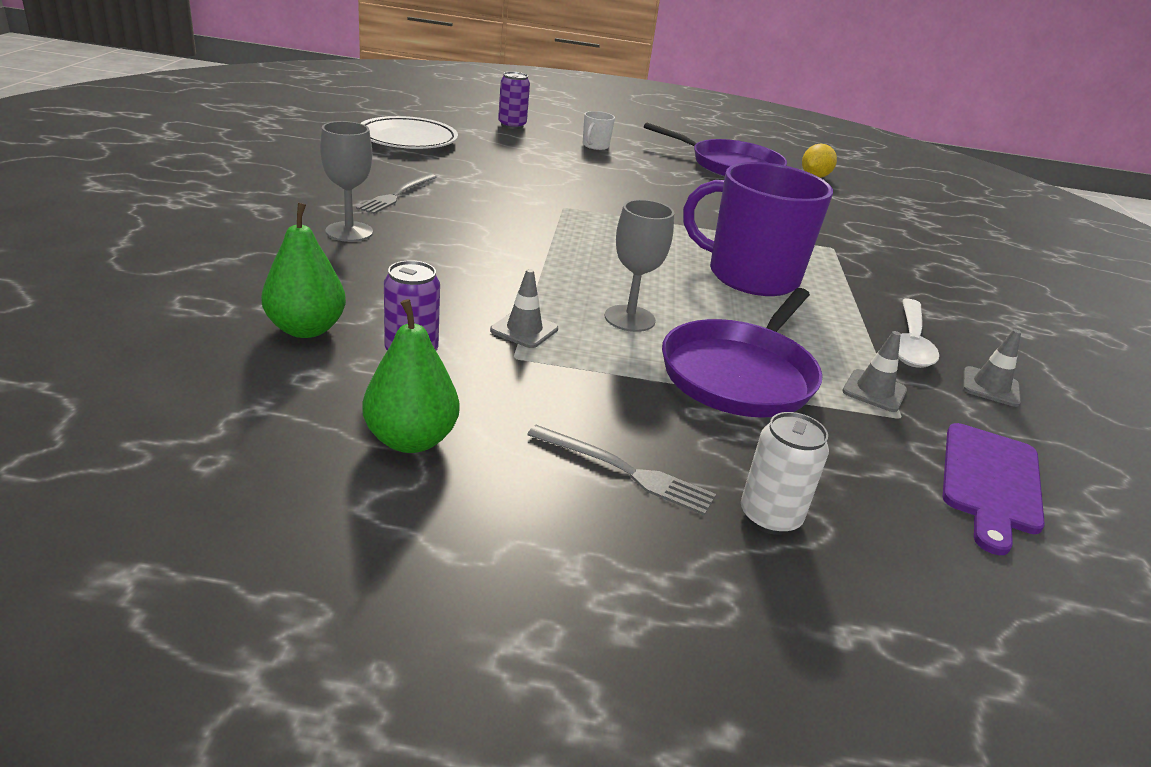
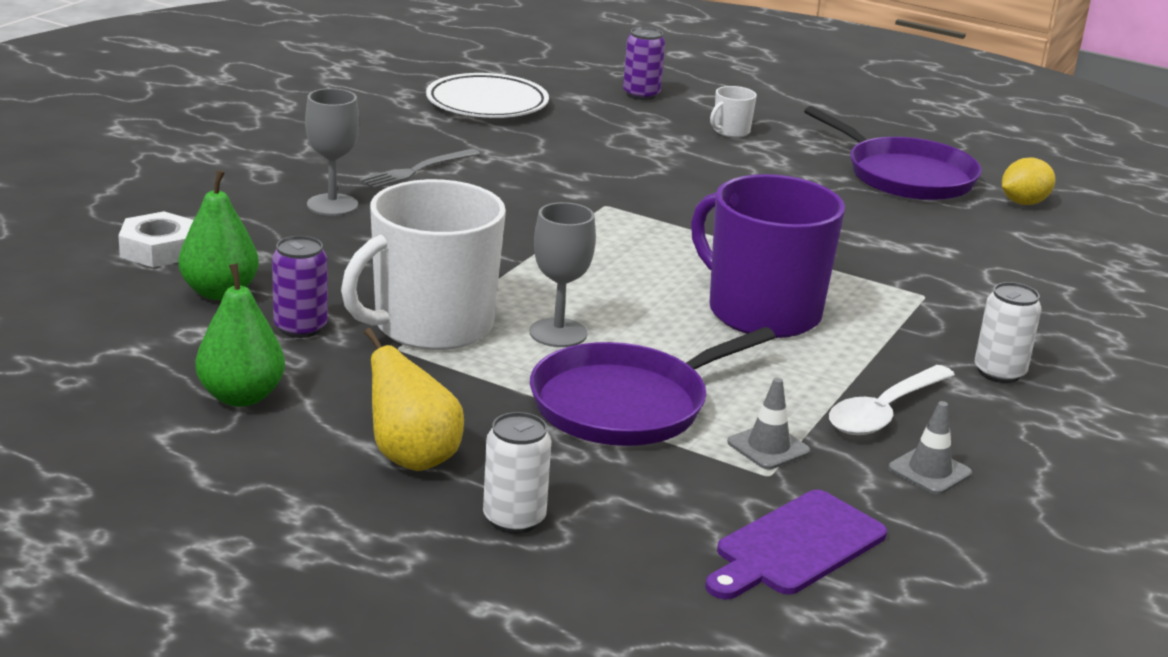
camera: 25 degrees right, 5 degrees down
(213, 294) = (159, 249): none -> white nut
(524, 330) = (431, 326): grey traffic cone -> white mug
(625, 471) = (412, 457): grey fork -> yellow pear
(937, 297) = (999, 372): none -> white can

